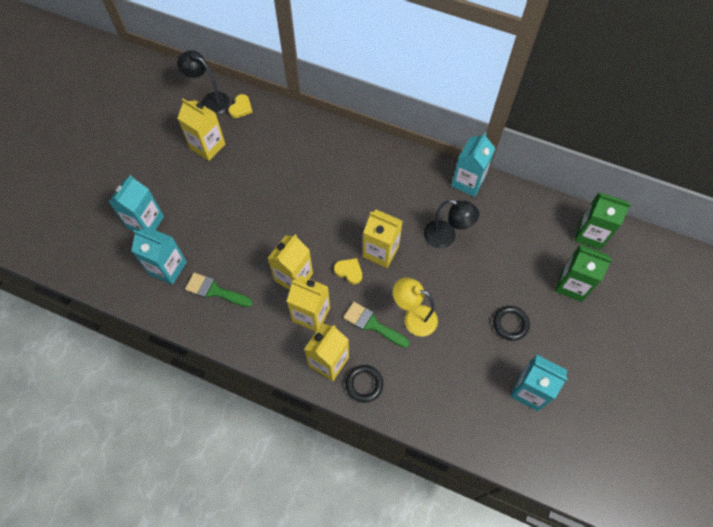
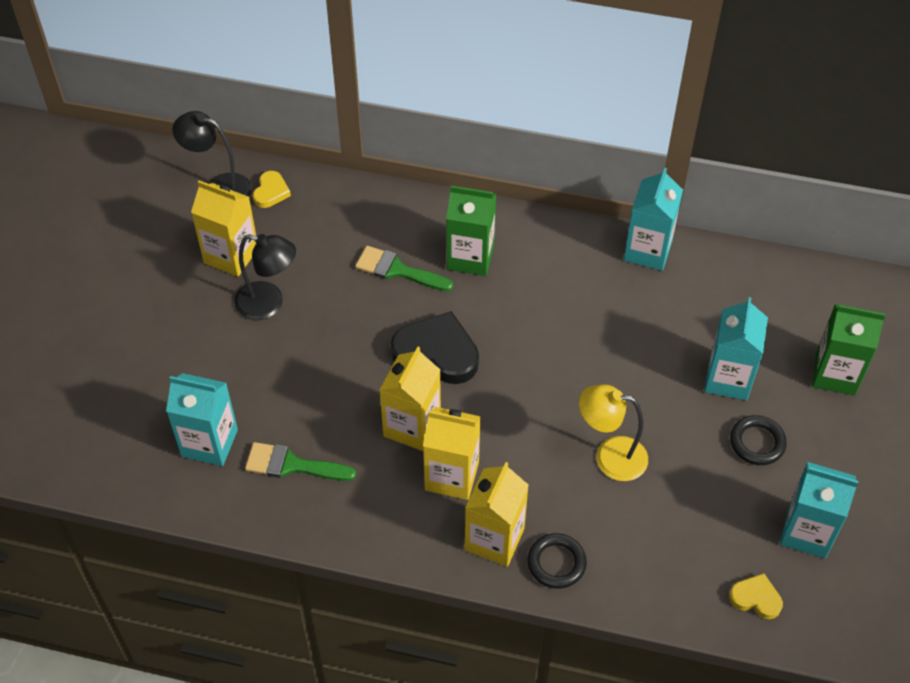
camera: 10 degrees left, 10 degrees down
(146, 222) = (158, 381): turquoise carton -> turquoise carton (728, 379)
(320, 230) = (437, 353): none -> black heart
(349, 271) = (496, 405): yellow heart -> yellow heart (756, 598)
(372, 324) = (549, 475): green brush -> green brush (397, 270)
(381, 251) = (538, 369): yellow carton -> none
(446, 237) = (632, 334): black lamp -> black lamp (269, 304)
(590, 234) = (846, 299): green carton -> green carton (470, 257)

